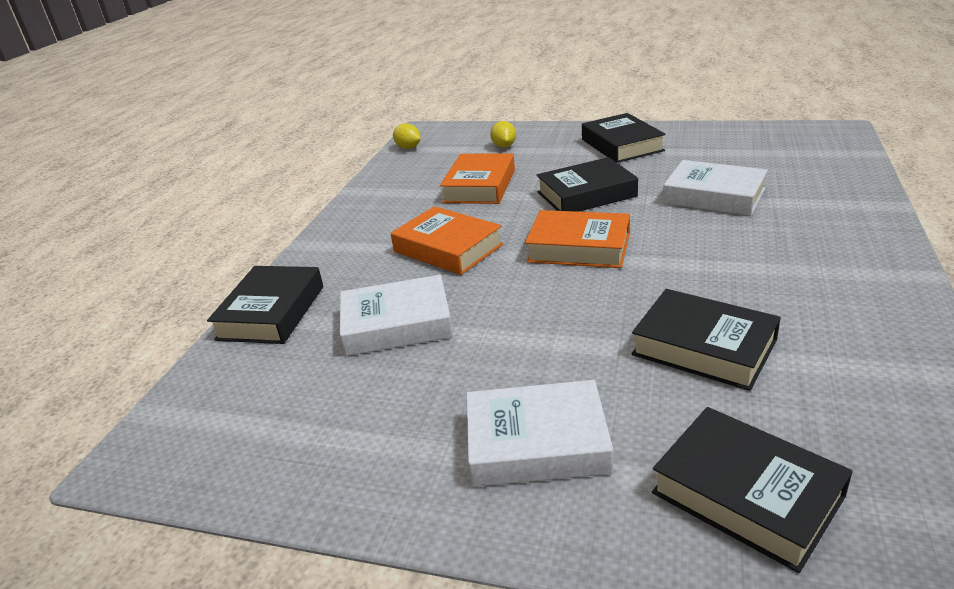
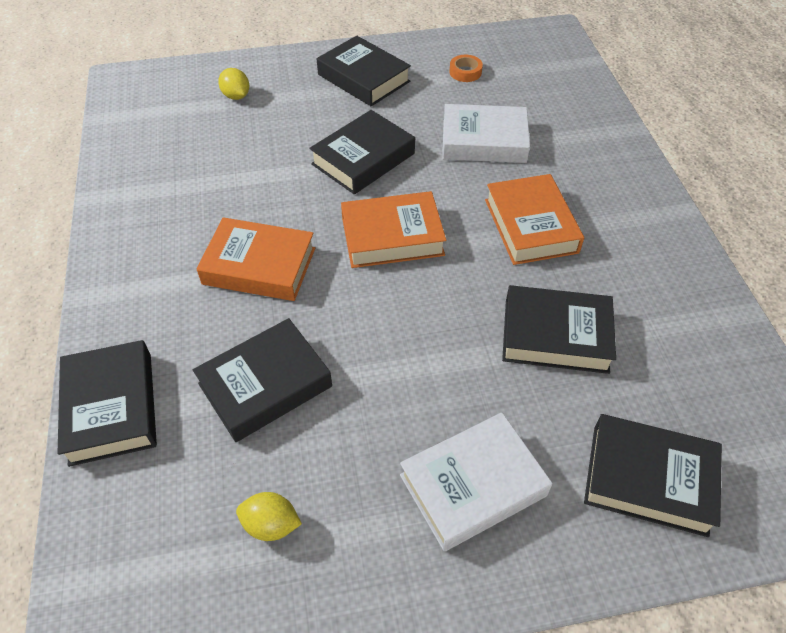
camera: 30 degrees left, 20 degrees up
(397, 324) = (265, 385): white book -> black book
(408, 148) = (120, 113): yellow lemon -> yellow lemon (271, 525)
(479, 186) = (243, 165): orange book -> orange book (530, 226)
(724, 149) = (465, 72): none -> orange tape

